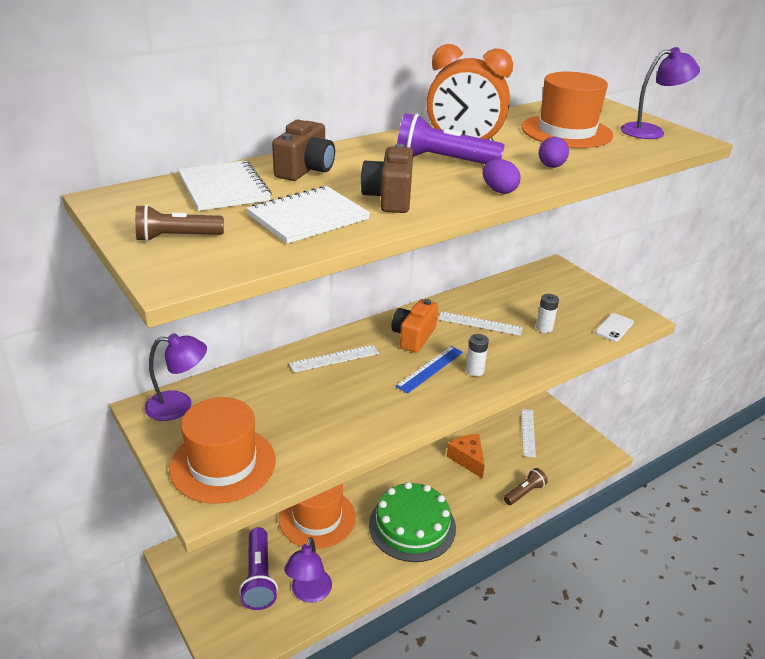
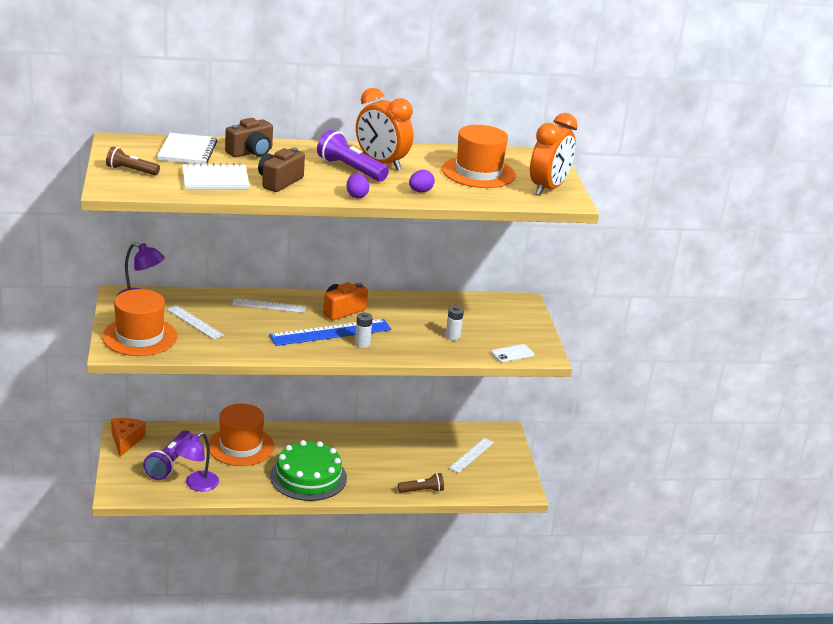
camera: 25 degrees right, 5 degrees down
(430, 369) = (330, 332): blue ruler -> blue ruler, size x1.65
(467, 459) = (397, 454): orange cheese -> orange cheese (126, 441)
(480, 323) = (404, 318): white ruler -> white ruler (194, 322)
(650, 131) = (548, 188): purple lamp -> orange clock

